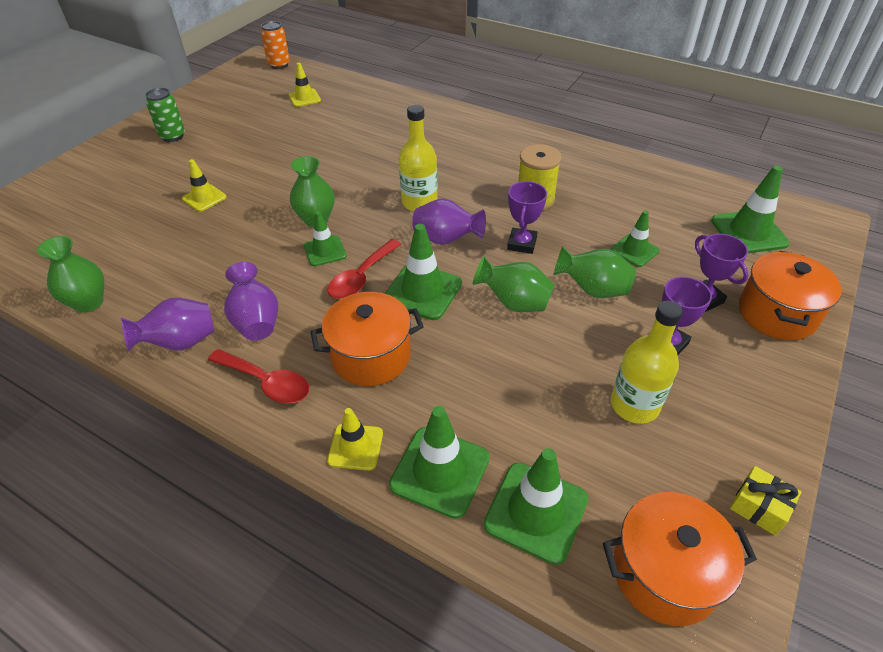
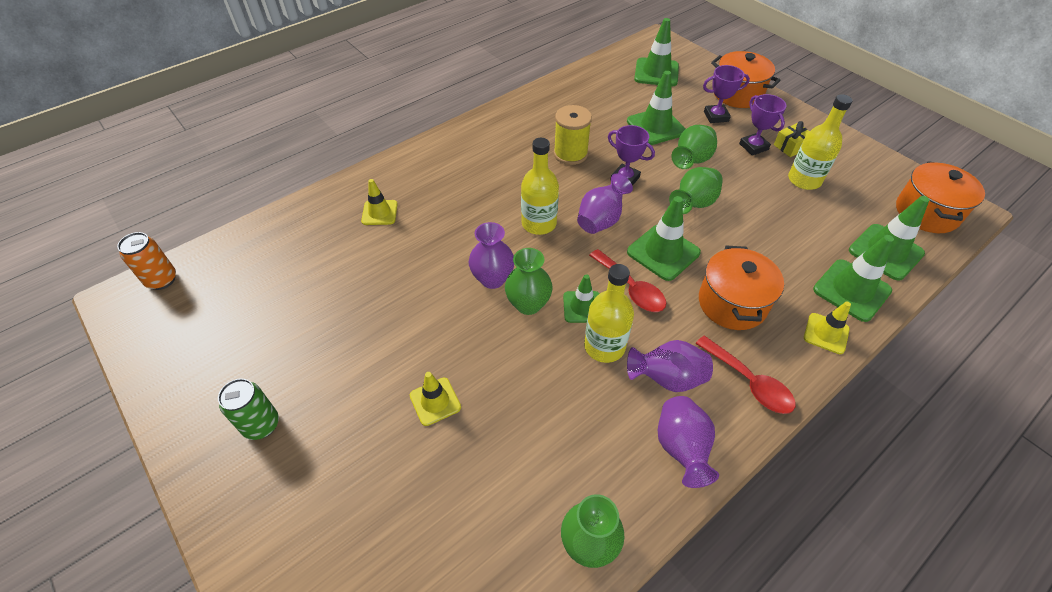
camera: 70 degrees left, 5 degrees up
(266, 382) = (749, 382): red spoon -> red spoon turned 90 degrees clockwise
(283, 273) = (604, 346): none -> yellow bottle
(304, 98) = (274, 270): yellow traffic cone -> yellow traffic cone (379, 213)
(337, 194) = (492, 279): none -> purple vase
(634, 250) = (656, 127): green traffic cone -> green traffic cone, size x1.61
(759, 507) = (883, 161): yellow gift -> yellow gift (790, 147)

